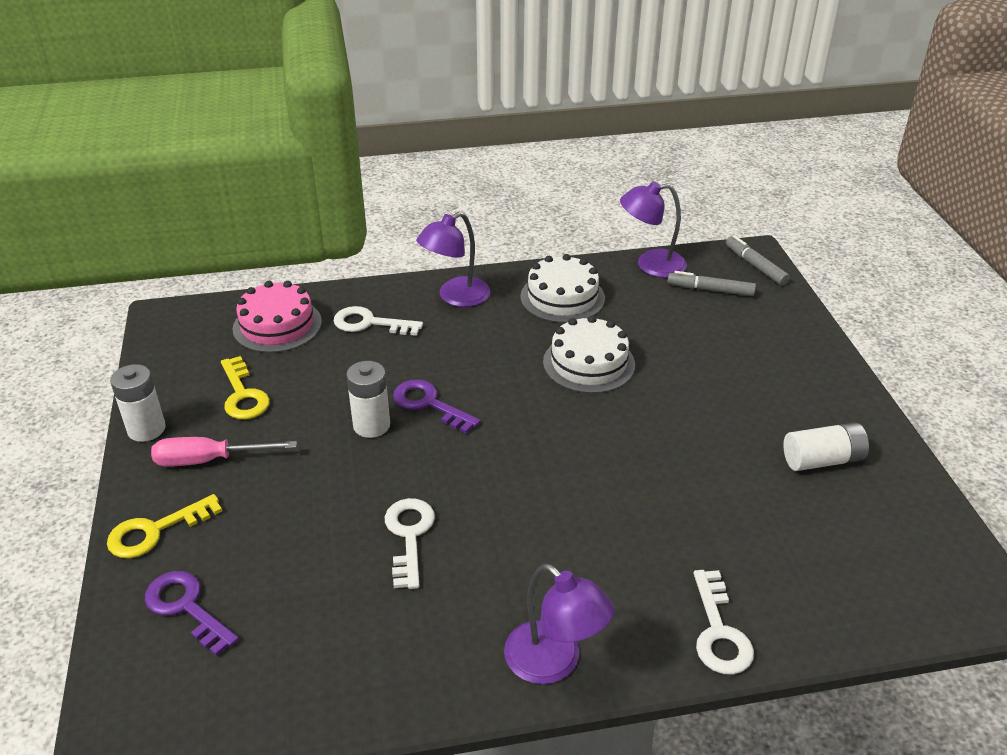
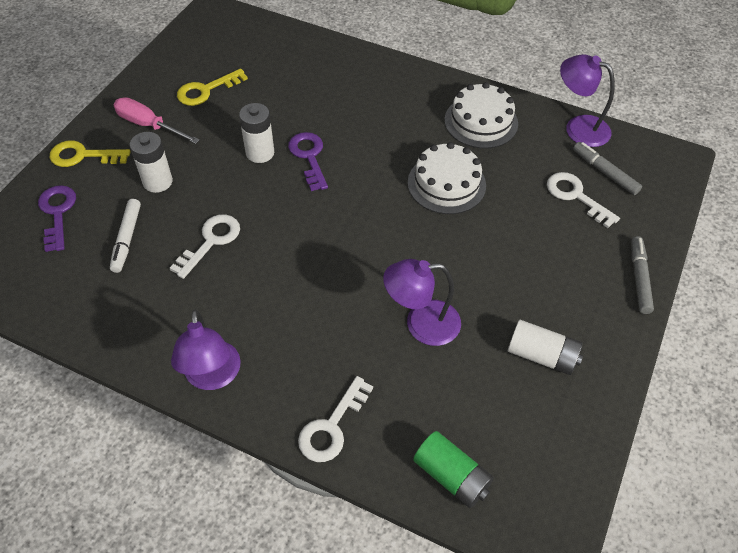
camera: 35 degrees right, 15 degrees up
(146, 429) = (134, 86): white battery -> white battery (157, 182)
(243, 395) = (206, 90): yellow key -> yellow key turned 45 degrees clockwise
(277, 325) = (270, 49): pink cake -> none
(307, 586) = (127, 239): none -> white marker
(369, 323) = (328, 77): white key -> white key (575, 196)
(455, 297) = (404, 84): purple lamp -> purple lamp (421, 324)
(755, 266) = (667, 170): grey marker -> grey marker (639, 278)
(864, 604) = (451, 476): none -> green battery

